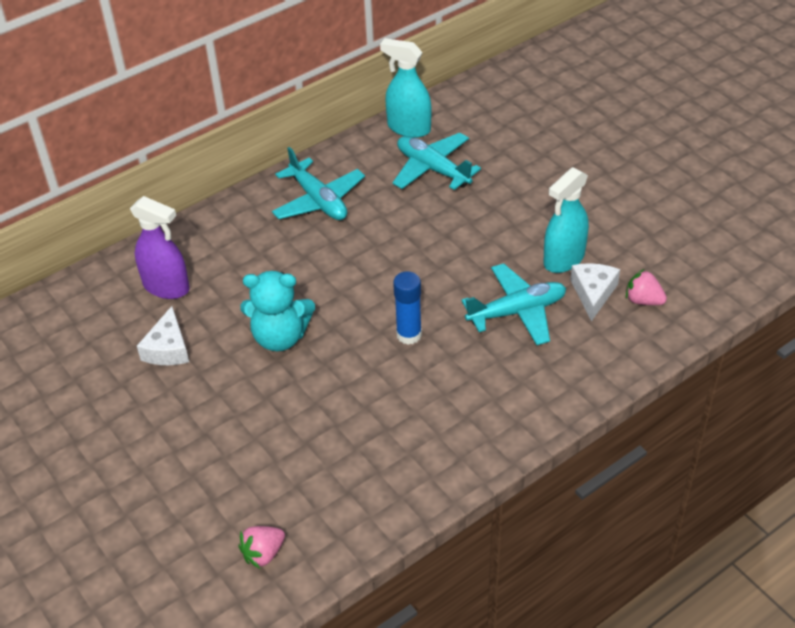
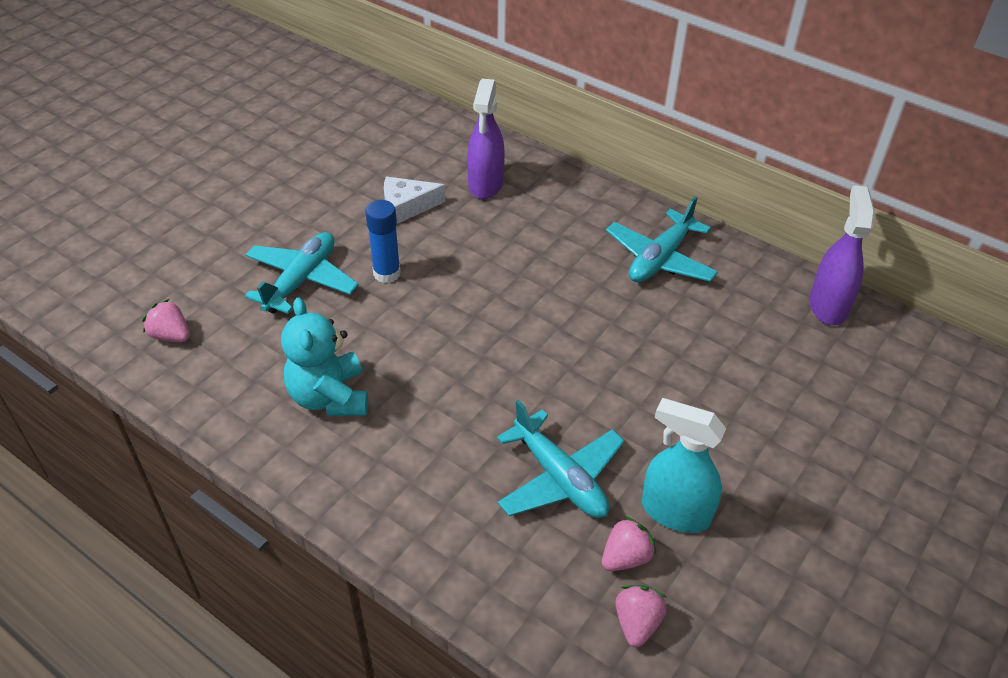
camera: 70 degrees right, 0 degrees up
(280, 337) = (447, 279): turquoise teddy bear -> turquoise teddy bear (329, 397)
(408, 128) = (828, 306): turquoise spray bottle -> purple spray bottle
(409, 335) = (485, 381): blue glue stick -> blue glue stick (387, 273)
(433, 169) = (768, 344): turquoise plane -> turquoise plane (301, 280)
(593, 293) = (625, 557): white cheese -> pink strawberry

